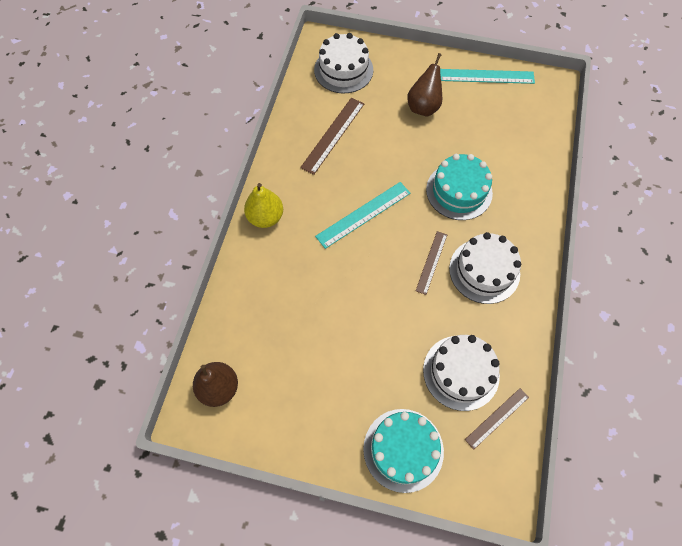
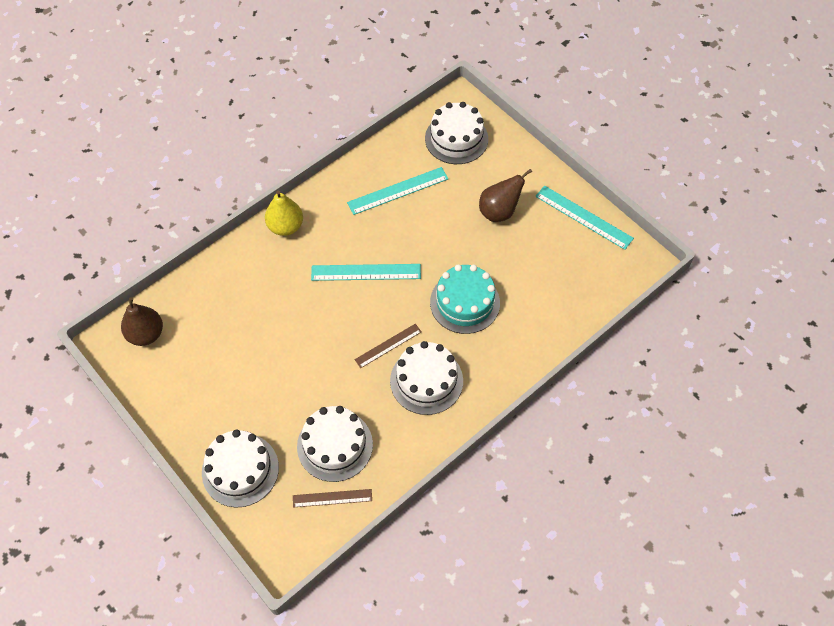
camera: 35 degrees right, 5 degrees down
(333, 135) = (398, 191): brown ruler -> turquoise ruler
(403, 449) = (240, 470): turquoise cake -> white cake

